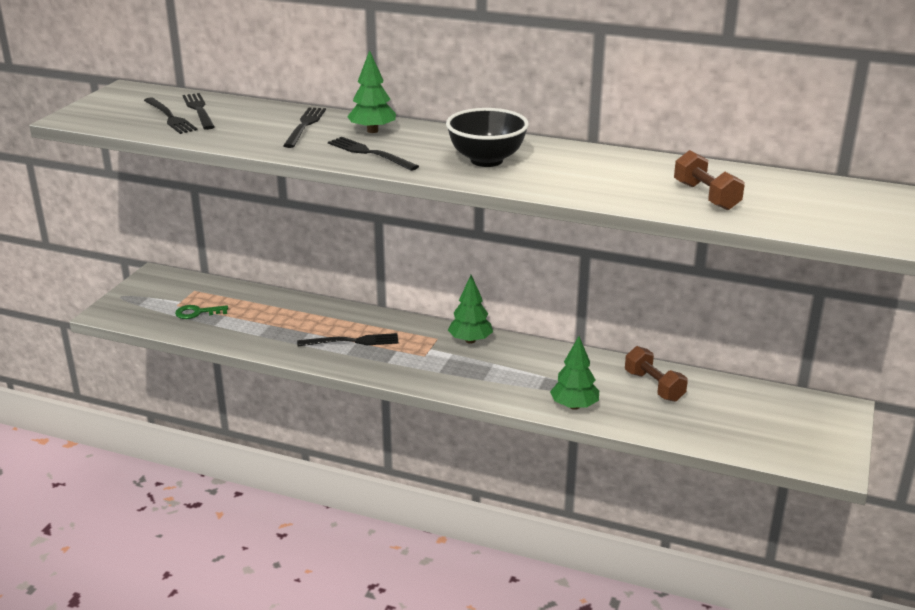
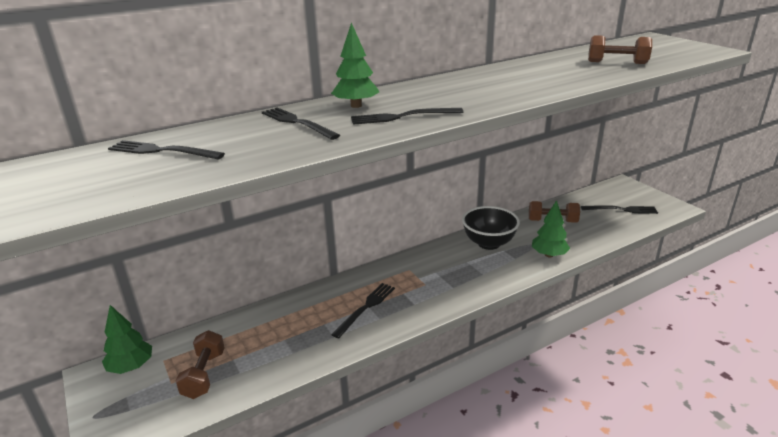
camera: 50 degrees left, 0 degrees up
(170, 117) = (148, 167): black fork -> black fork (621, 210)
(197, 313) = (204, 374): green key -> brown dumbbell
(470, 340) = (428, 258): green tree -> green tree (131, 367)
(486, 160) = (478, 91): black bowl -> black bowl (488, 243)

